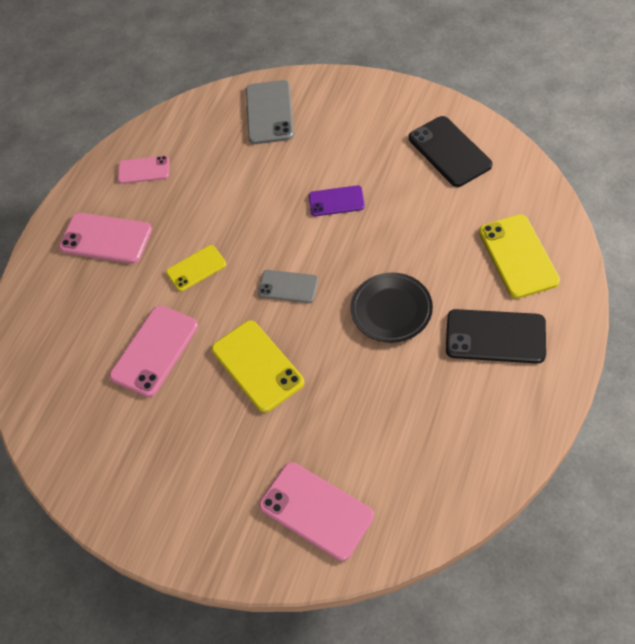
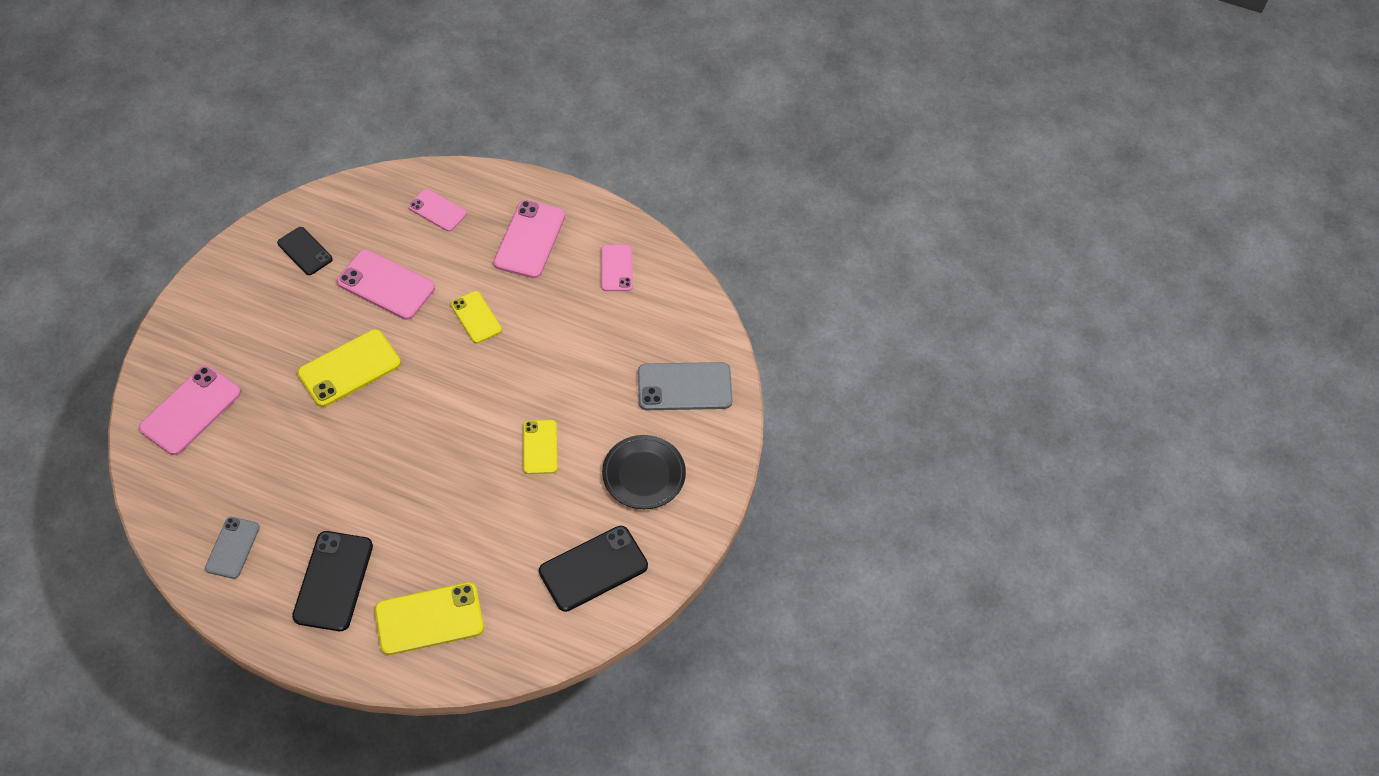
camera: 80 degrees right, 0 degrees up
(62, 320) = (437, 210): none -> pink phone
(106, 436) = (305, 251): none -> black phone
(288, 287) = (436, 397): grey phone -> grey phone (232, 547)
(336, 201) = (540, 447): purple phone -> yellow phone
(391, 310) = (387, 488): black plate -> black plate (643, 474)

